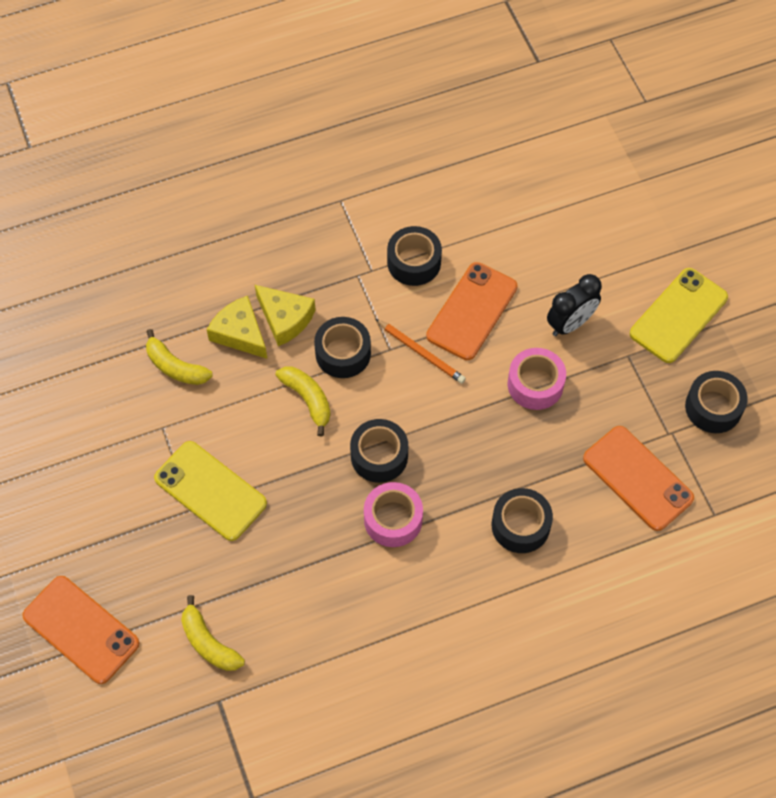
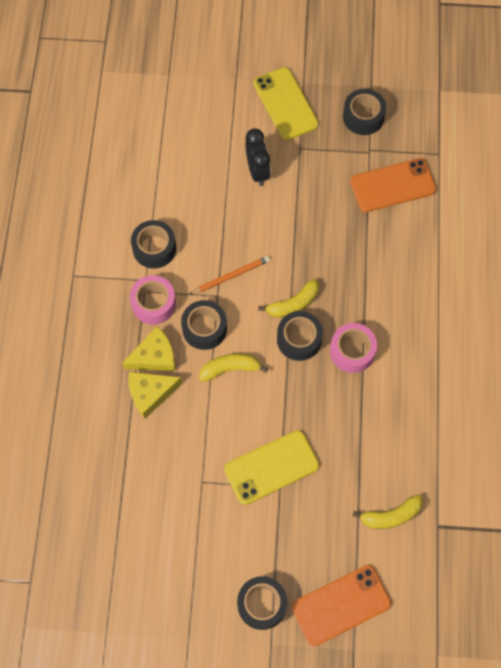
camera: 65 degrees left, 5 degrees up
(175, 367) = (155, 452): yellow banana -> yellow banana (293, 304)
(472, 311) = (215, 228): orange phone -> none
(520, 525) = (394, 272): black tape -> black tape (262, 604)
(535, 384) = (293, 214): pink tape -> pink tape (153, 303)

